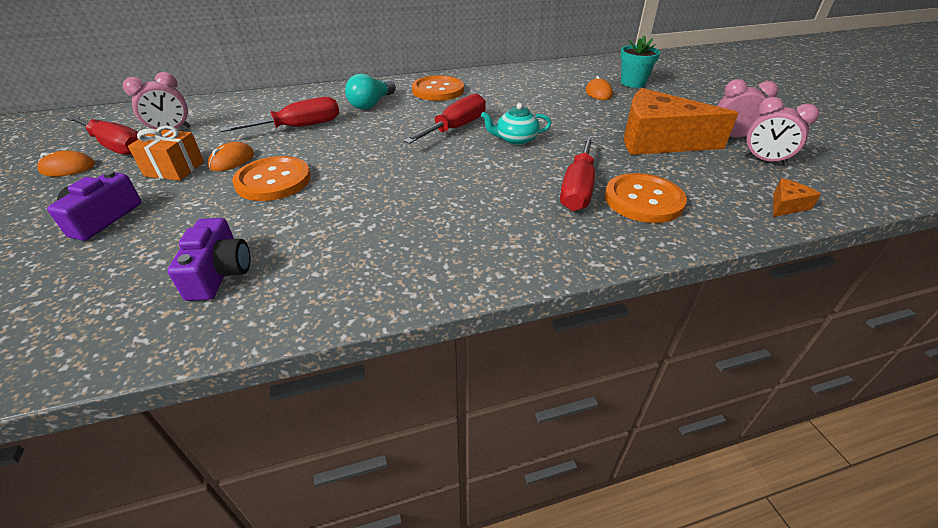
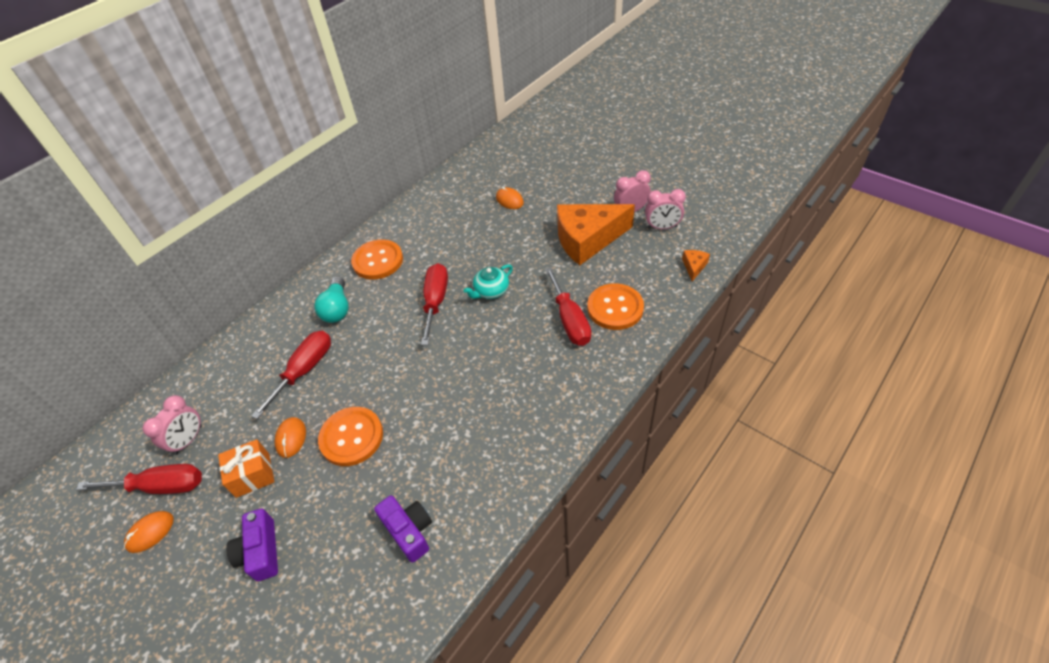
camera: 30 degrees left, 10 degrees up
(633, 83) = (526, 173): turquoise flower pot -> none

